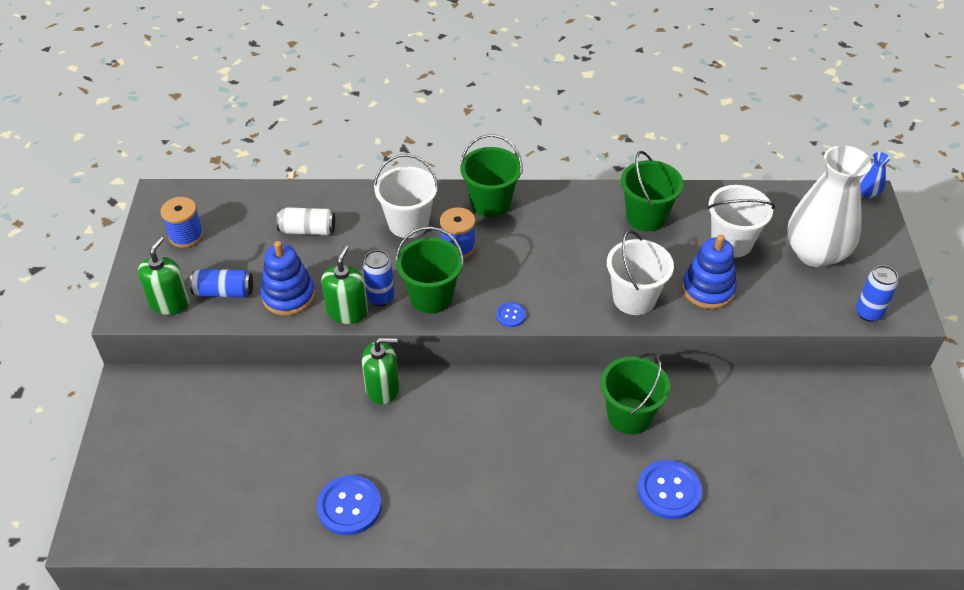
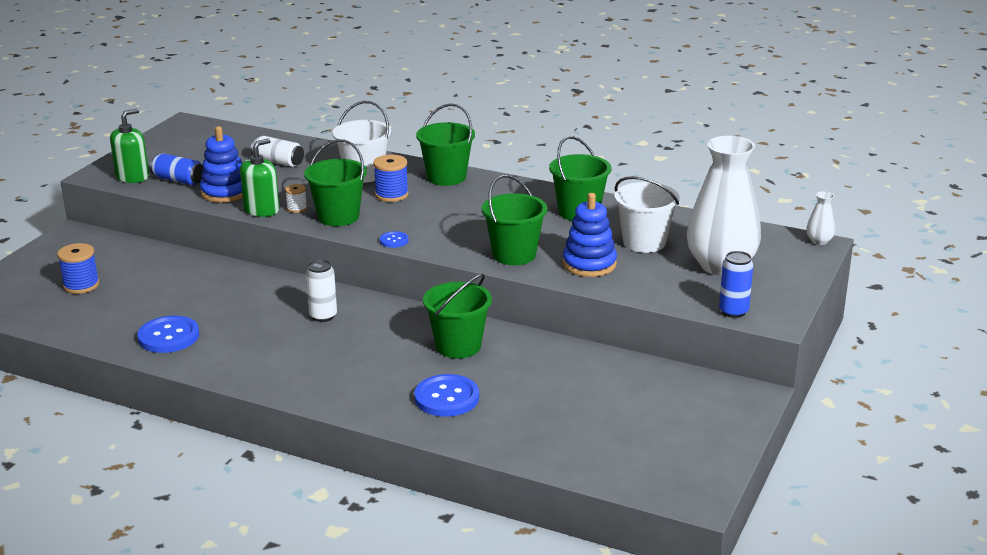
camera: 25 degrees right, 20 degrees down
(186, 235) = (182, 146): blue spool -> blue spool (81, 285)
(380, 297) = (297, 208): blue can -> white spool
(382, 388) = (263, 280): green soap dispenser -> none
(478, 419) = (323, 316): none -> white can
(634, 298) = (514, 255): white bucket -> green bucket
(867, 193) = (819, 241): blue vase -> white vase

